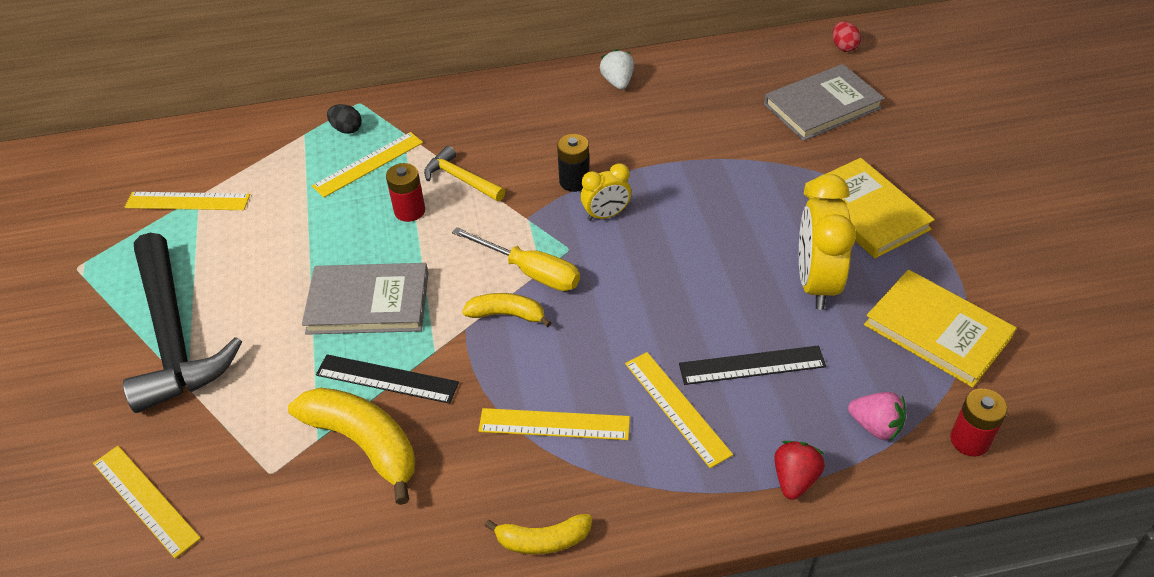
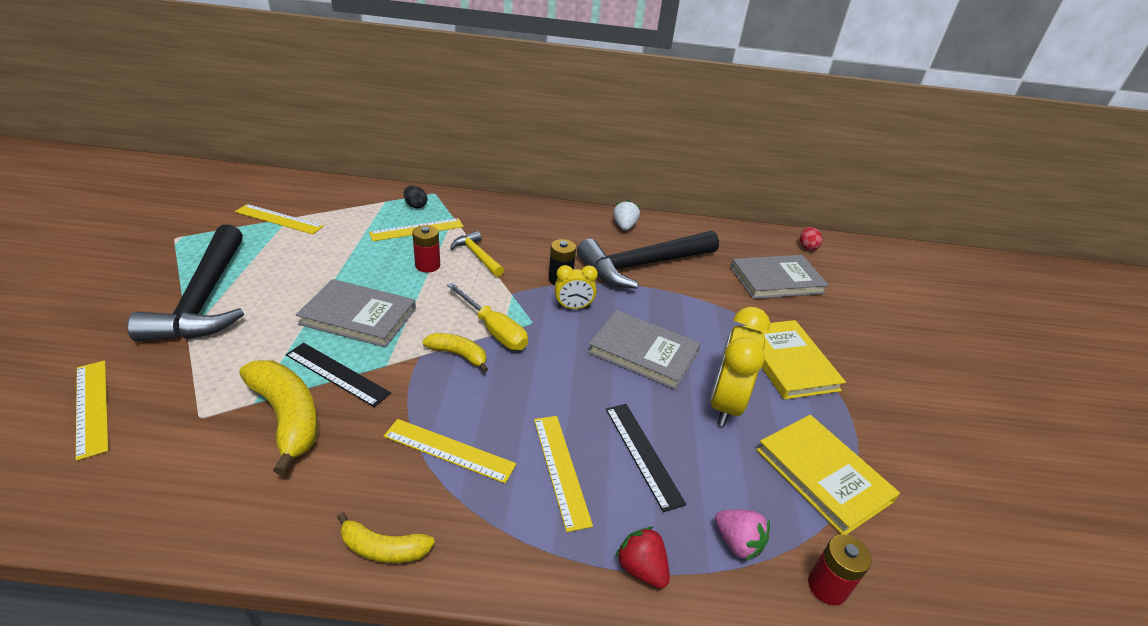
camera: 10 degrees right, 10 degrees down
(662, 133) = (643, 265): none -> black hammer
(707, 248) = (643, 352): none -> grey book
(752, 365) = (643, 454): black ruler -> black ruler turned 60 degrees clockwise
(794, 479) = (641, 568): red strawberry -> red strawberry turned 75 degrees counterclockwise

